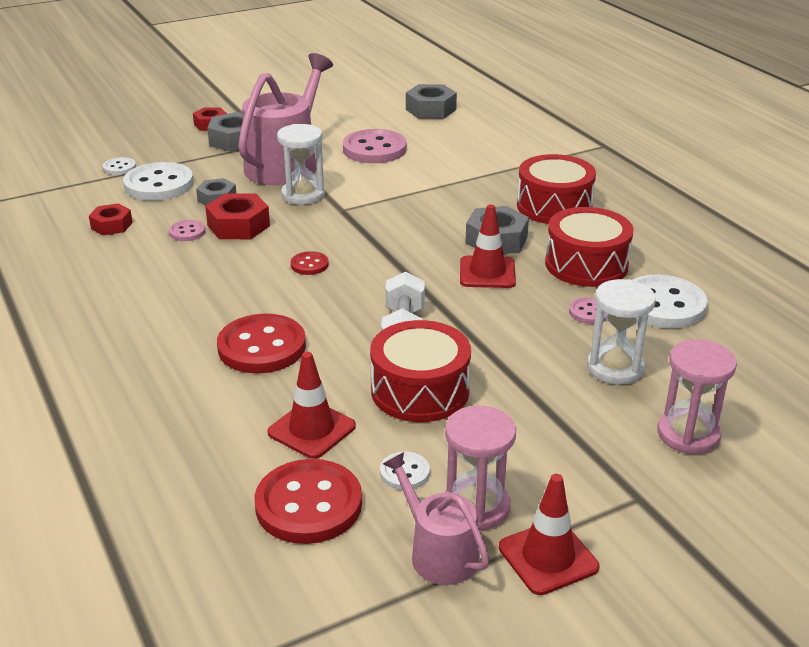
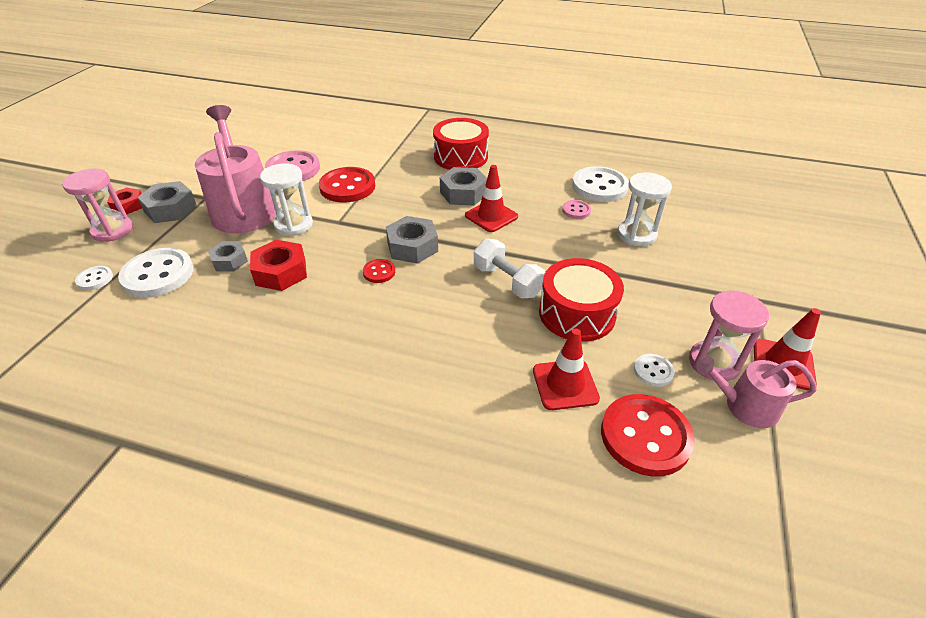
camera: 45 degrees left, 10 degrees up
(111, 225) = (168, 331): red nut -> none
(187, 232) = (246, 299): pink button -> none
(262, 347) = (443, 351): red button -> red button (347, 187)
(430, 109) = (289, 126): grey nut -> grey nut (412, 247)
(586, 265) = (531, 183): red drum -> none
(688, 434) = (718, 250): pink hourglass -> pink hourglass (112, 230)

